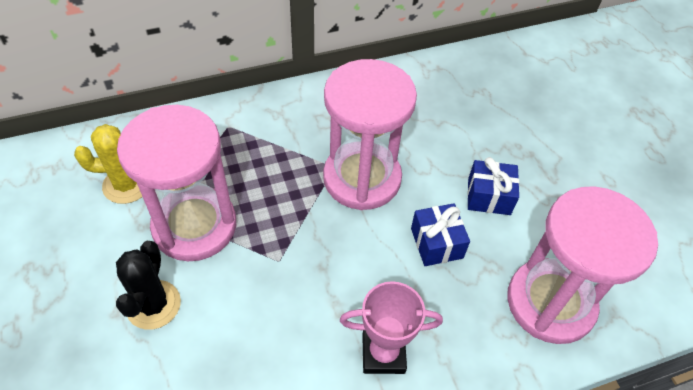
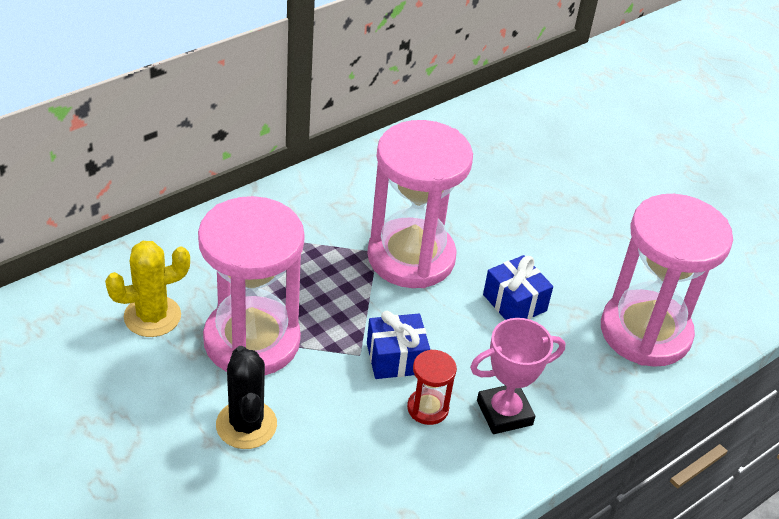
camera: 20 degrees left, 10 degrees down
(315, 330) = (427, 408): none -> red hourglass
(489, 196) = (549, 248): blue gift -> blue gift (396, 358)

